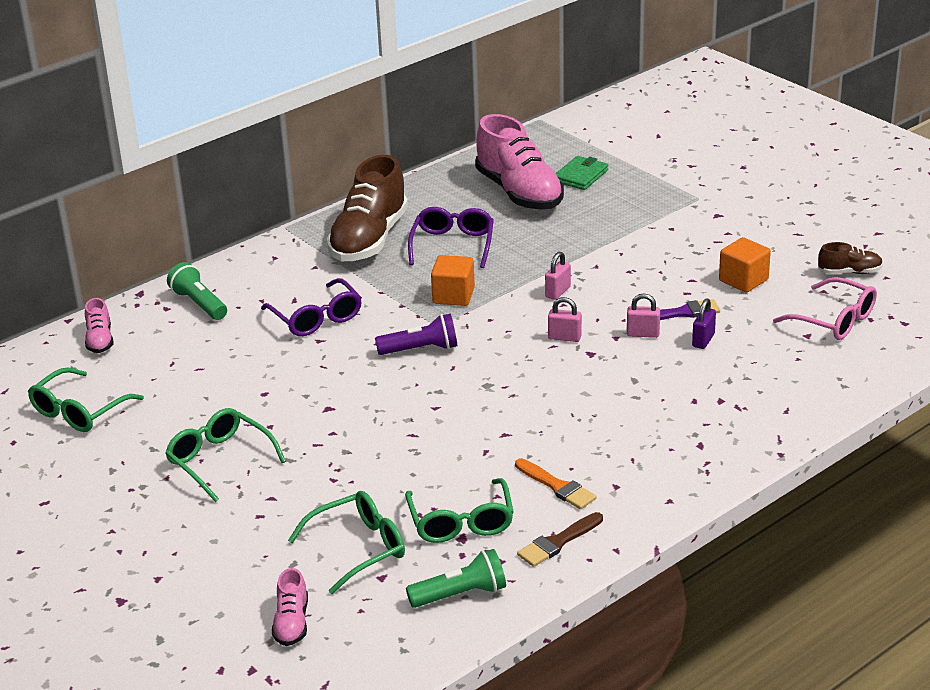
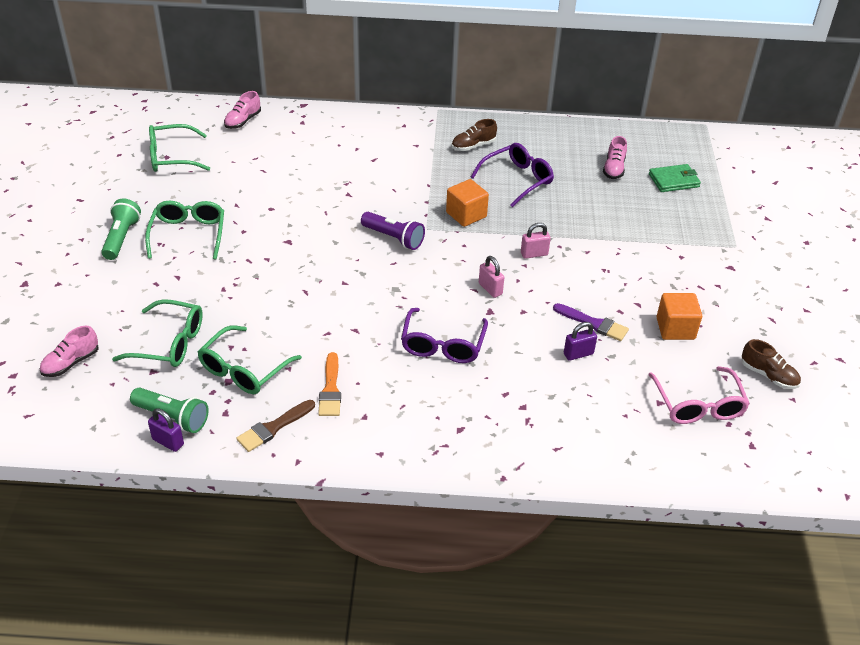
camera: 40 degrees right, 10 degrees up
(199, 304) = (322, 130): green flashlight -> green flashlight (121, 238)
(316, 318) = (368, 179): purple glasses -> purple glasses (443, 345)
(369, 239) = (473, 146): brown shoe -> brown shoe, size x0.46
(488, 612) = (168, 442): none -> purple padlock
(519, 192) = (614, 169): pink shoe -> pink shoe, size x0.46
(558, 542) = (273, 427): brown brush -> brown brush turned 45 degrees counterclockwise
(643, 334) = (544, 321): pink padlock -> none

